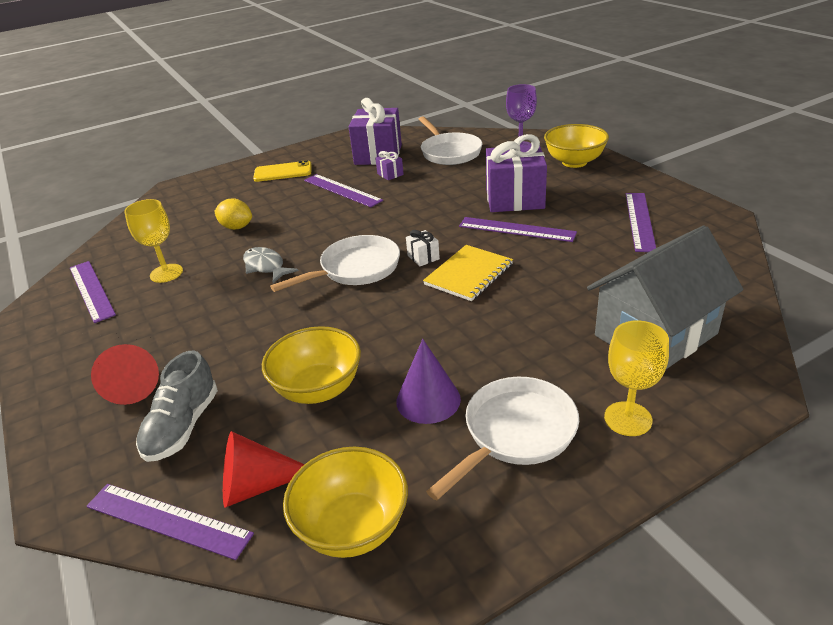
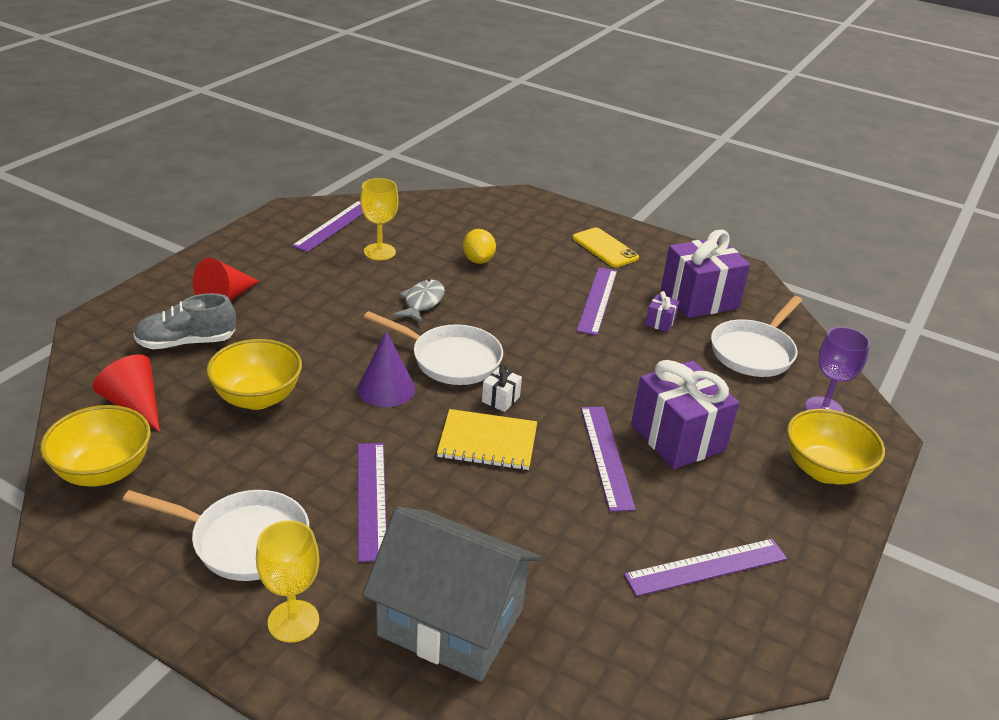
camera: 55 degrees right, 0 degrees up
(168, 520) = (90, 375): purple ruler -> purple ruler (371, 499)
(428, 400) = (269, 470): purple cone -> purple cone (386, 388)

